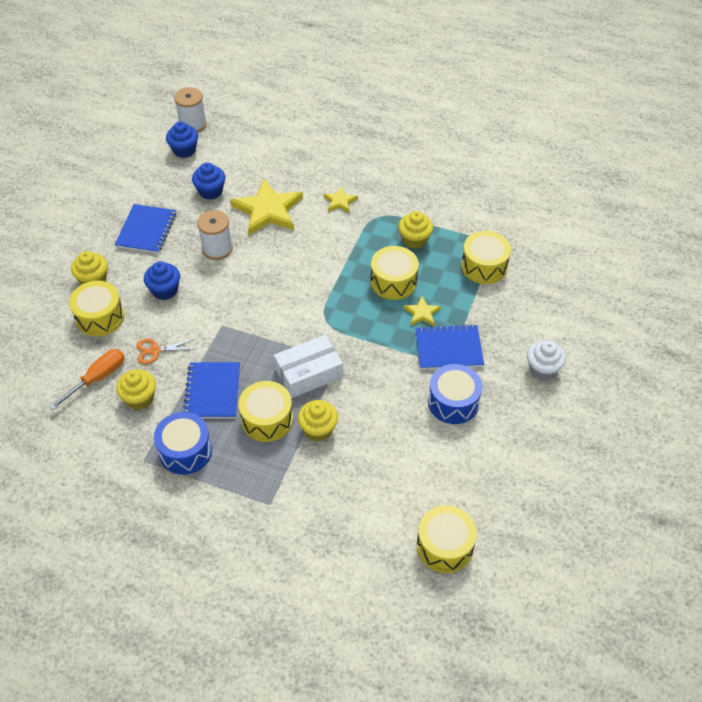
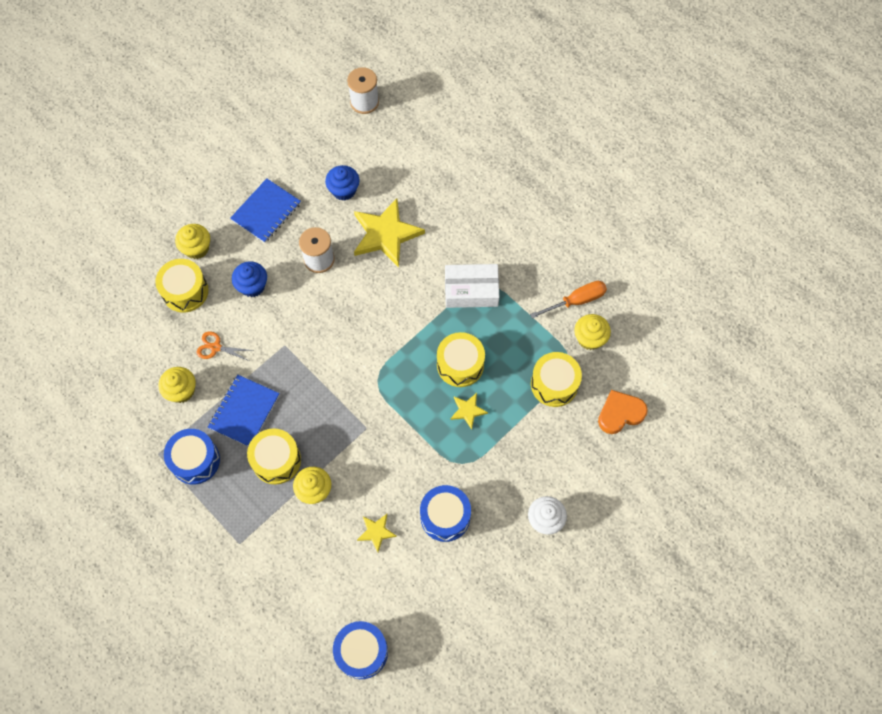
camera: 25 degrees right, 15 degrees up
(98, 378) = (156, 354): orange screwdriver -> orange screwdriver (576, 301)
(184, 150) = (342, 131): blue cupcake -> none
(309, 373) = (334, 429): white box -> white box (471, 290)
(340, 201) = (458, 251): yellow star -> yellow star (376, 532)
(414, 240) = (505, 326): yellow cupcake -> yellow cupcake (589, 338)
(444, 546) = (361, 652): yellow drum -> blue drum
(448, 349) = (471, 459): blue notebook -> none
(553, 267) = (620, 413): none -> orange heart

